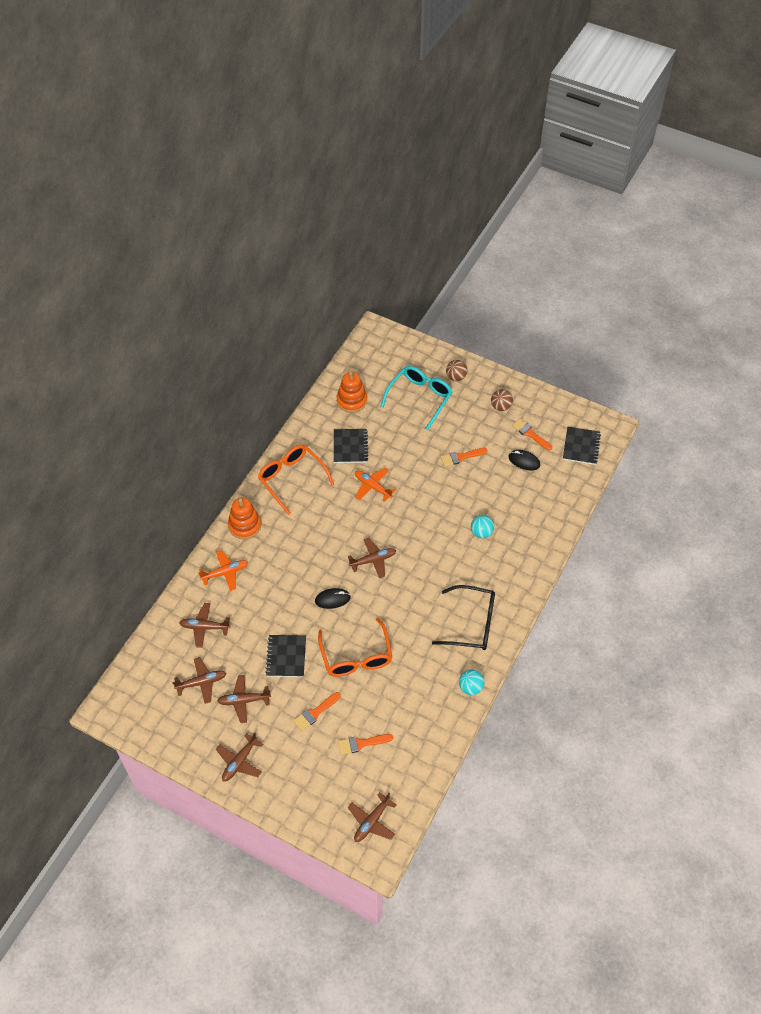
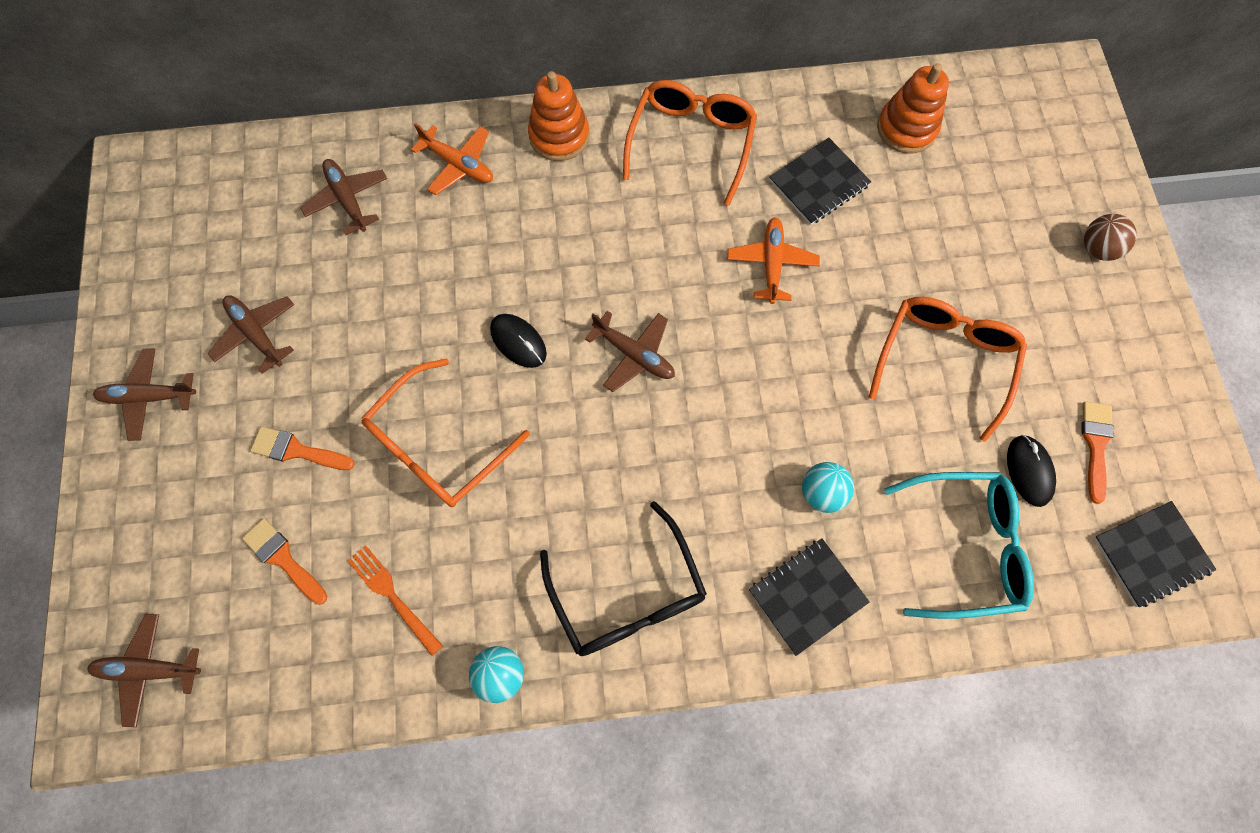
camera: 55 degrees right, 15 degrees up
(202, 682) = (252, 257): brown plane -> none
(286, 656) = (370, 343): black notebook -> black notebook (807, 596)
(409, 709) = (392, 596): none -> orange fork
(420, 398) = (1004, 221): turquoise glasses -> turquoise glasses (965, 547)
(460, 457) = (944, 360): orange brush -> orange glasses
(501, 406) = (1106, 359): brown ball -> none

